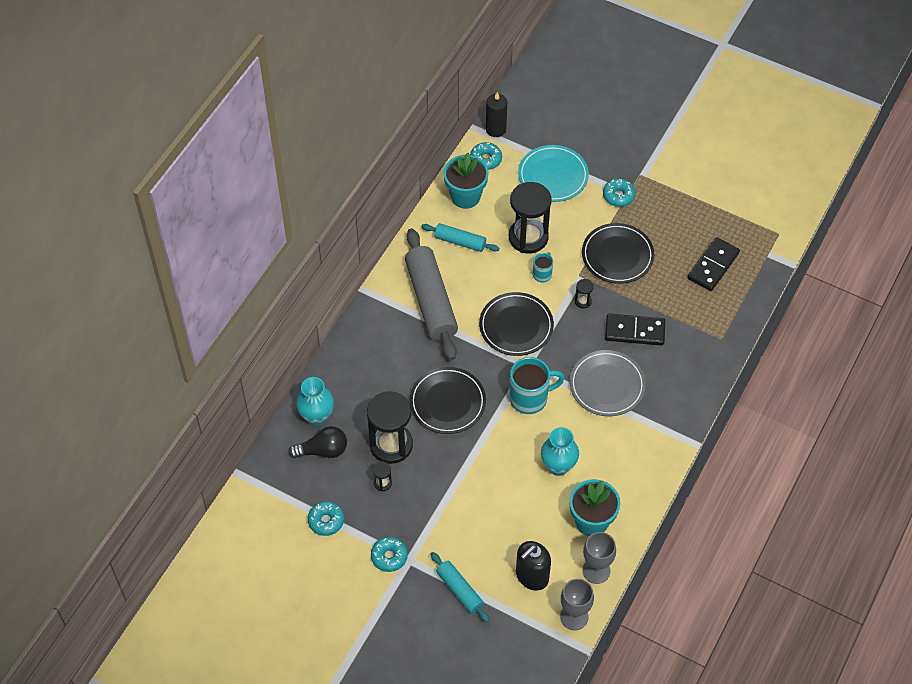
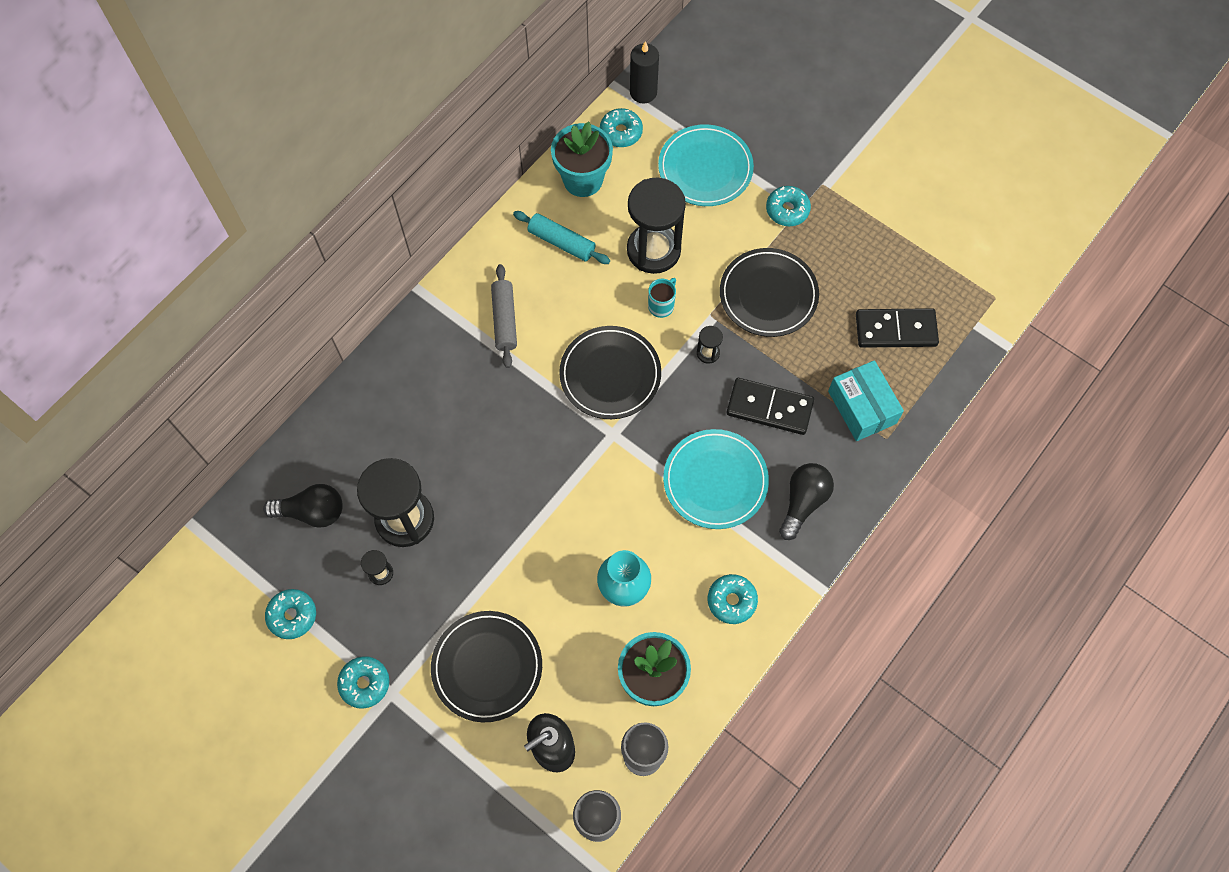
camera: 10 degrees right, 10 degrees up
(317, 416) = (316, 461): turquoise vase -> none
(431, 301) = (504, 320): grey rolling pin -> grey rolling pin, size x0.53
(447, 402) = (494, 470): black plate -> black plate (487, 667)
(459, 590) = (449, 751): turquoise rolling pin -> none
(530, 398) = (606, 482): turquoise mug -> none
(607, 385) = (715, 481): grey plate -> turquoise plate
(636, 462) = (731, 601): none -> turquoise donut
(672, 389) = (803, 502): none -> black light bulb
(700, 321) = (862, 407): none -> turquoise box
(713, 266) = (895, 330): black domino -> black domino turned 45 degrees clockwise

